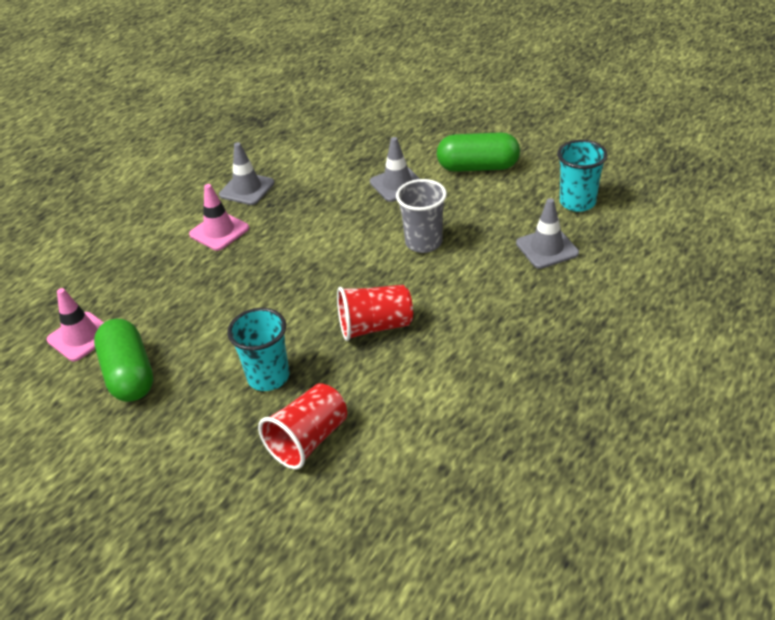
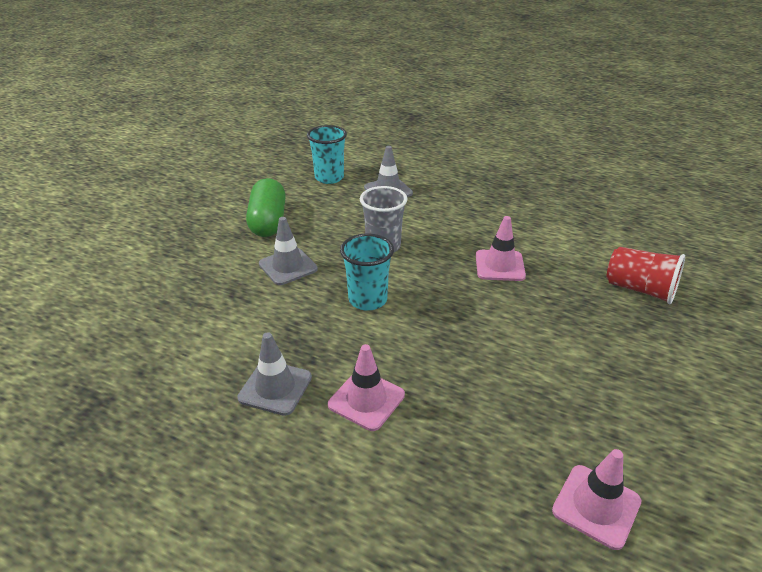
camera: 100 degrees left, 5 degrees down
(129, 374) = (632, 432): green capsule -> none
(268, 377) = (585, 321): turquoise cup -> turquoise cup (367, 300)
(375, 326) = (499, 266): red cup -> pink traffic cone

